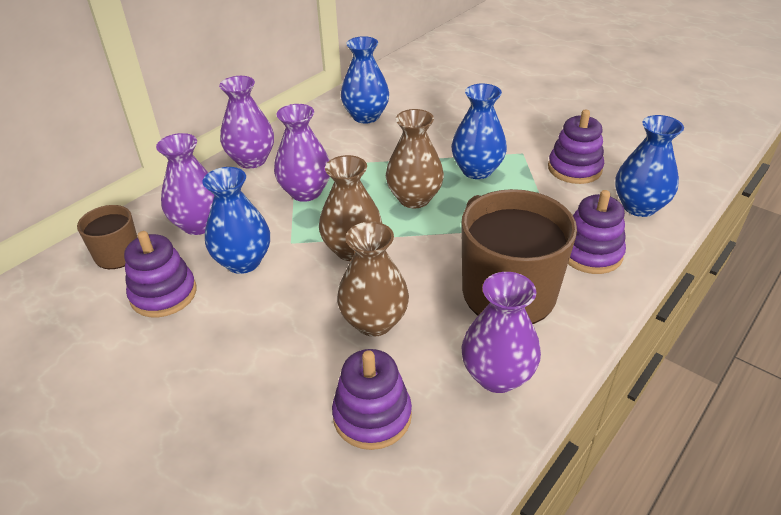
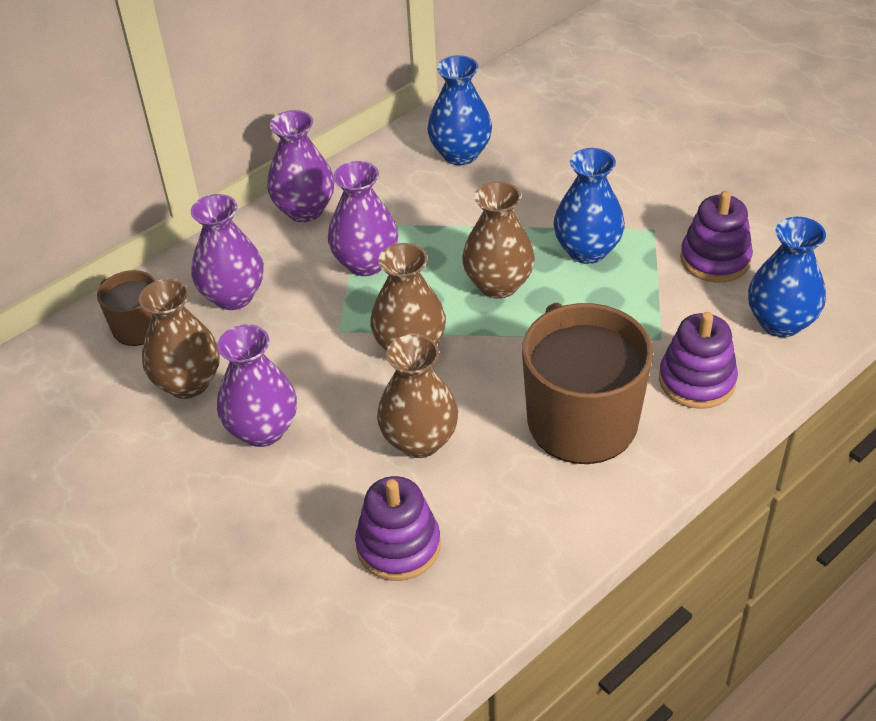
camera: 10 degrees right, 5 degrees up
(163, 294) = (188, 383): purple stacking toy -> brown vase
(243, 261) = (281, 351): blue vase -> none
(497, 376) = (543, 517): purple vase -> purple vase (262, 430)

